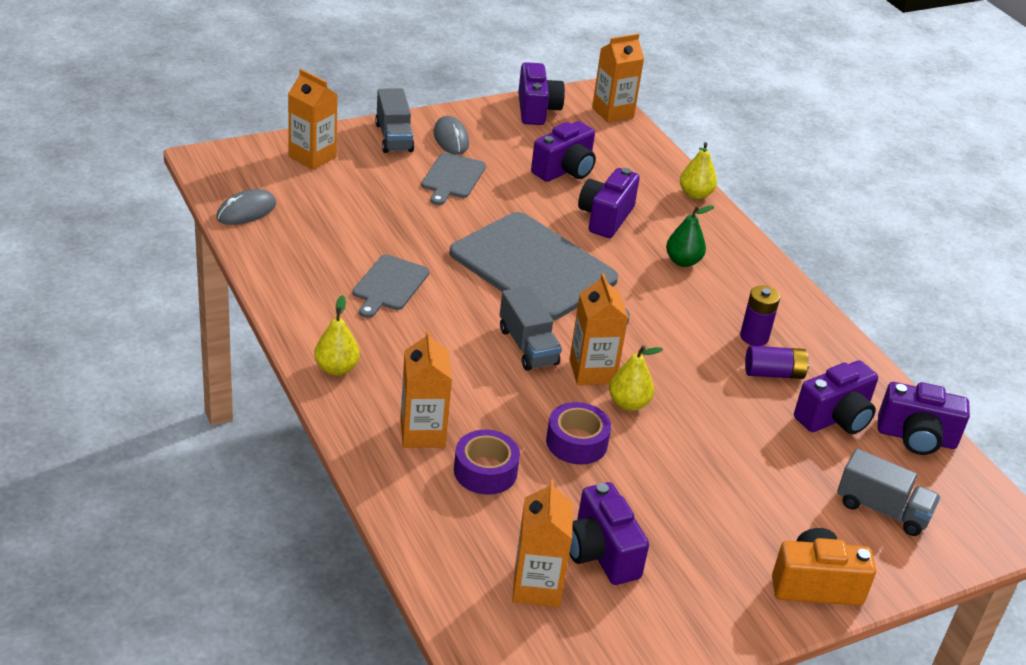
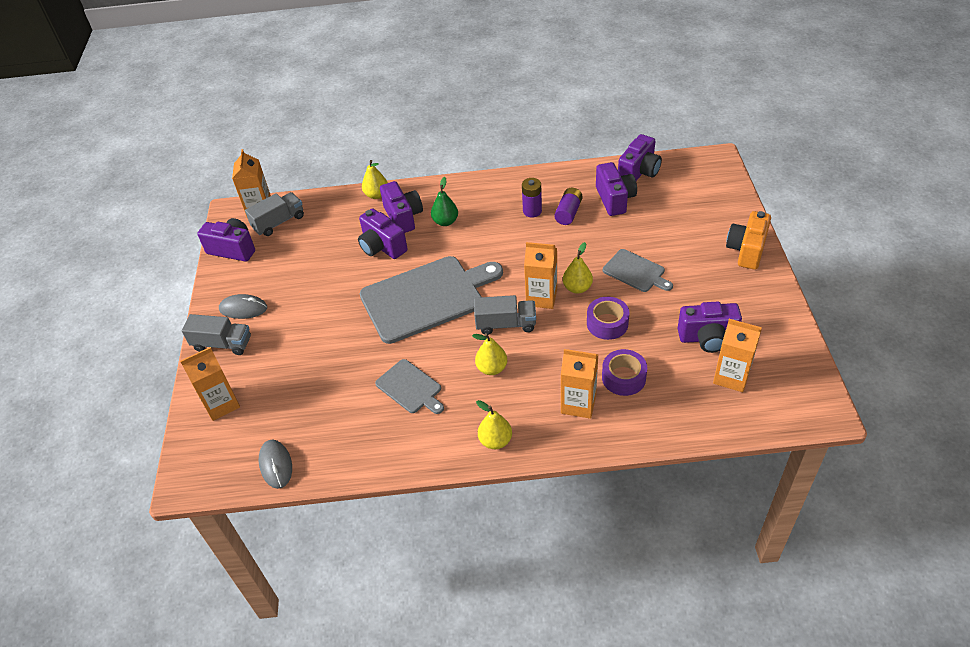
camera: 60 degrees left, 10 degrees up
(448, 346) = (492, 368): none -> yellow pear
(452, 178) = (294, 320): grey cutting board -> grey cutting board (635, 272)
(565, 170) = (317, 253): purple camera -> purple camera (403, 217)
(882, 509) = (693, 204): grey truck -> grey truck (279, 222)

